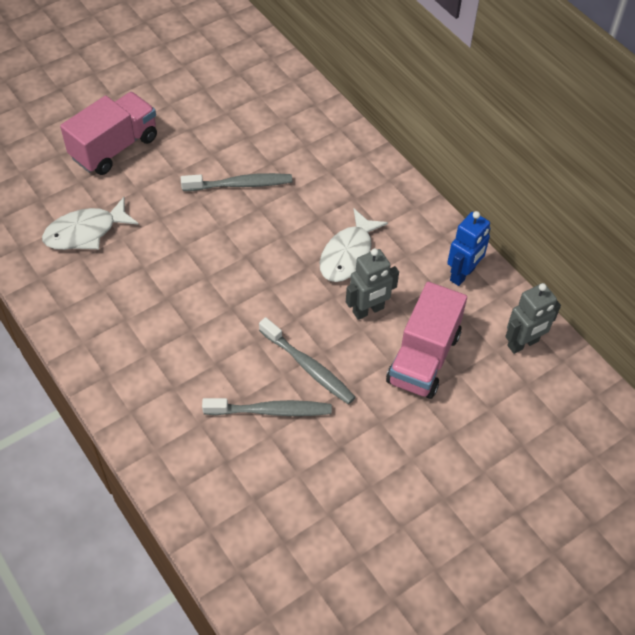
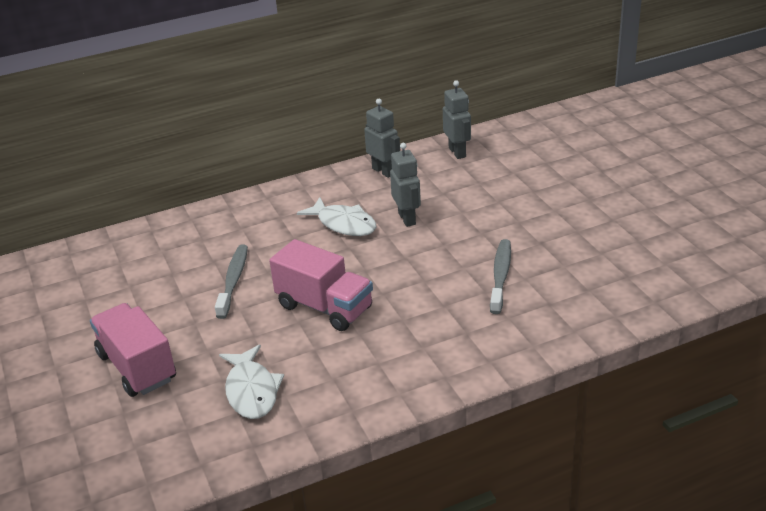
camera: 75 degrees left, 20 degrees down
(308, 367) = (459, 253): grey toothbrush -> none
(423, 358) = (461, 196): pink truck -> pink truck (325, 307)
(463, 274) = (383, 171): blue robot -> grey robot

